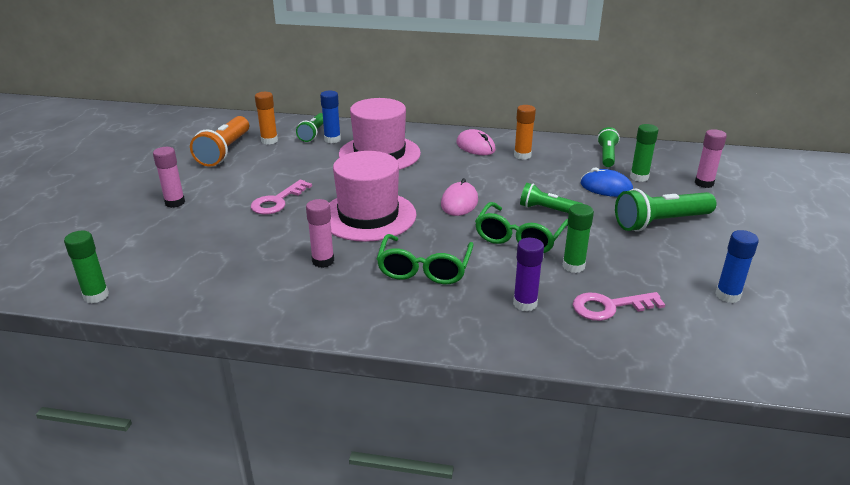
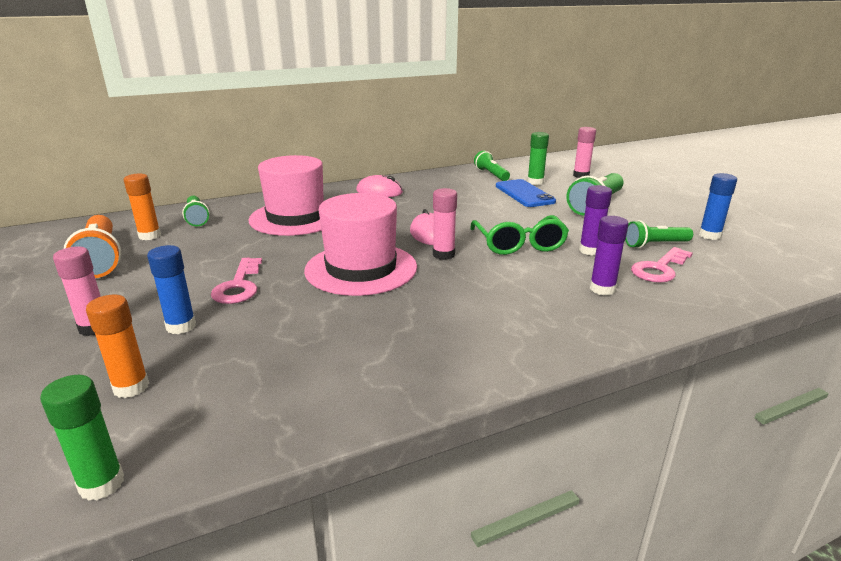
camera: 35 degrees left, 5 degrees down
(323, 261) = (373, 322): pink glue stick -> pink glue stick (443, 255)
(332, 139) = (227, 218): blue glue stick -> blue glue stick (181, 326)
(424, 268) = (481, 293): green glasses -> none
(522, 155) = (428, 189): orange glue stick -> orange glue stick (131, 387)
(548, 210) = (508, 219): green flashlight -> green flashlight (655, 245)
(573, 266) = (590, 251): green glue stick -> purple glue stick
(606, 187) = (524, 194): blue mouse -> blue phone

